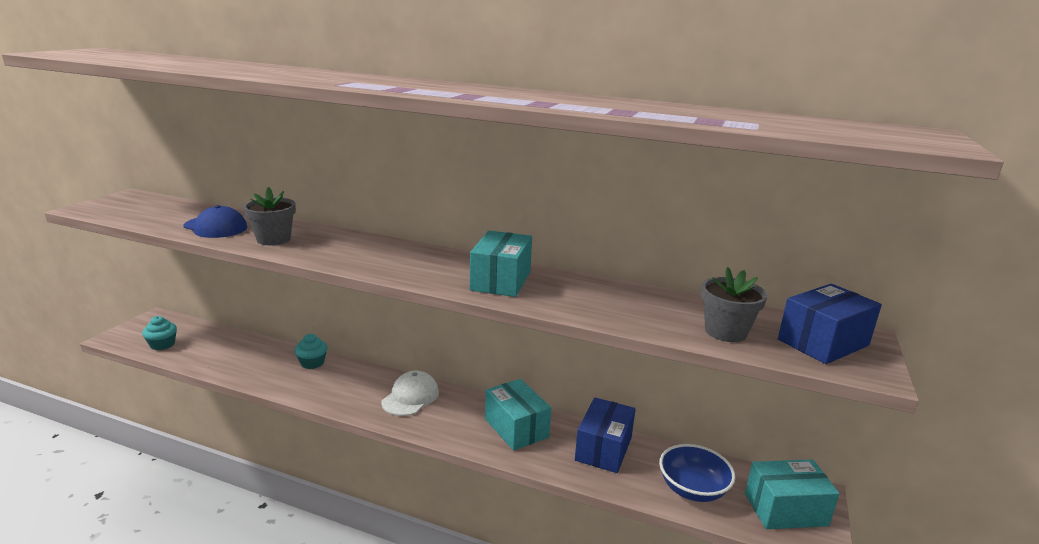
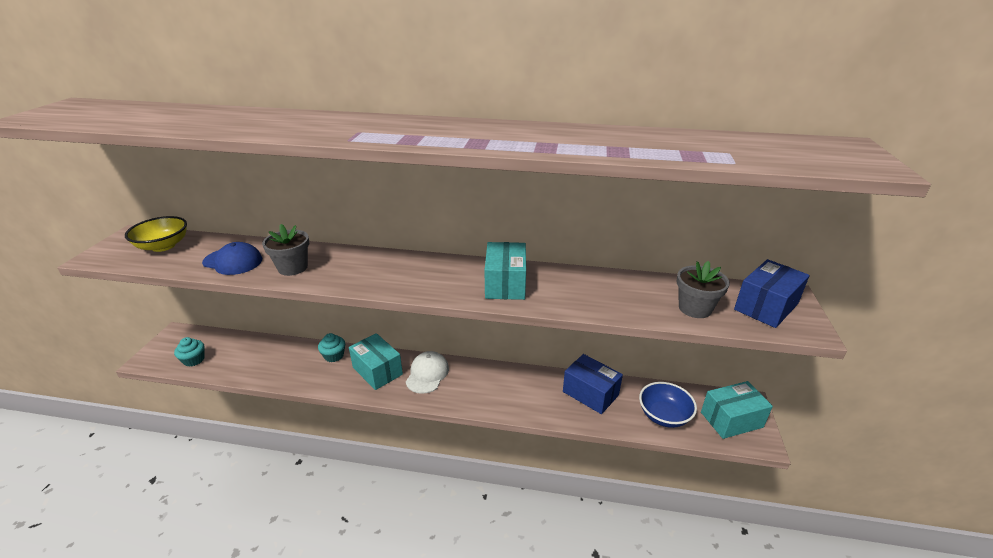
camera: 10 degrees left, 10 degrees up
(154, 207) = (163, 246): none -> yellow bowl
(516, 428) = (519, 387): turquoise box -> turquoise box (377, 371)
(603, 449) = (590, 393): blue box -> blue box turned 60 degrees counterclockwise

